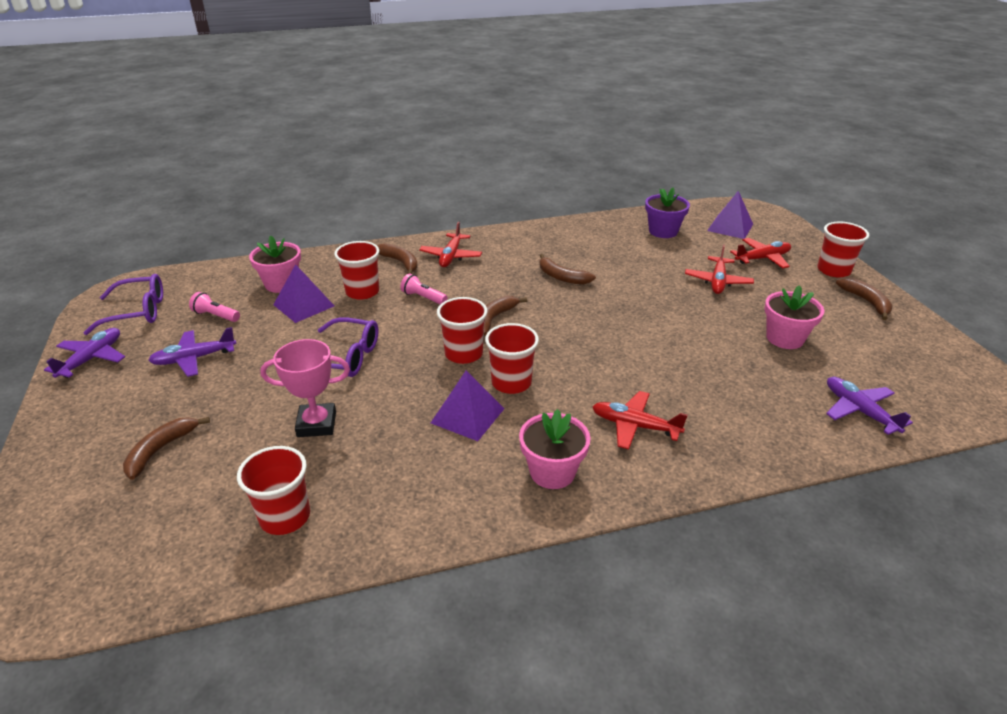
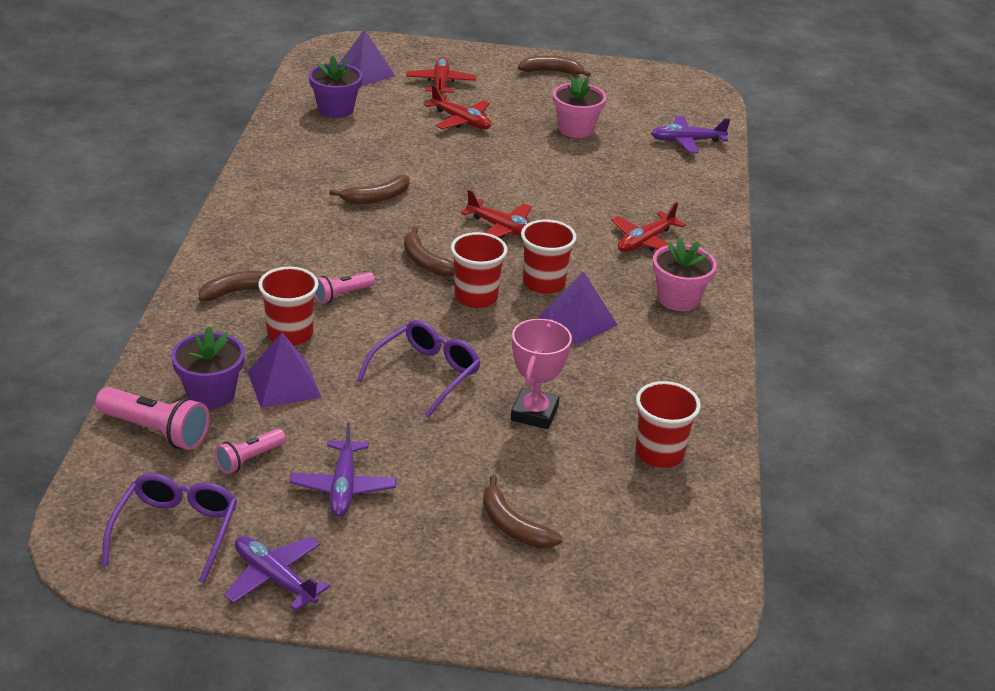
camera: 70 degrees left, 0 degrees up
(235, 278) = (156, 431): none -> pink flashlight
(281, 284) = (211, 393): pink flower pot -> purple flower pot
(451, 256) = (261, 253): red plane -> red plane (503, 229)
(833, 270) = (491, 62): red cup -> none

